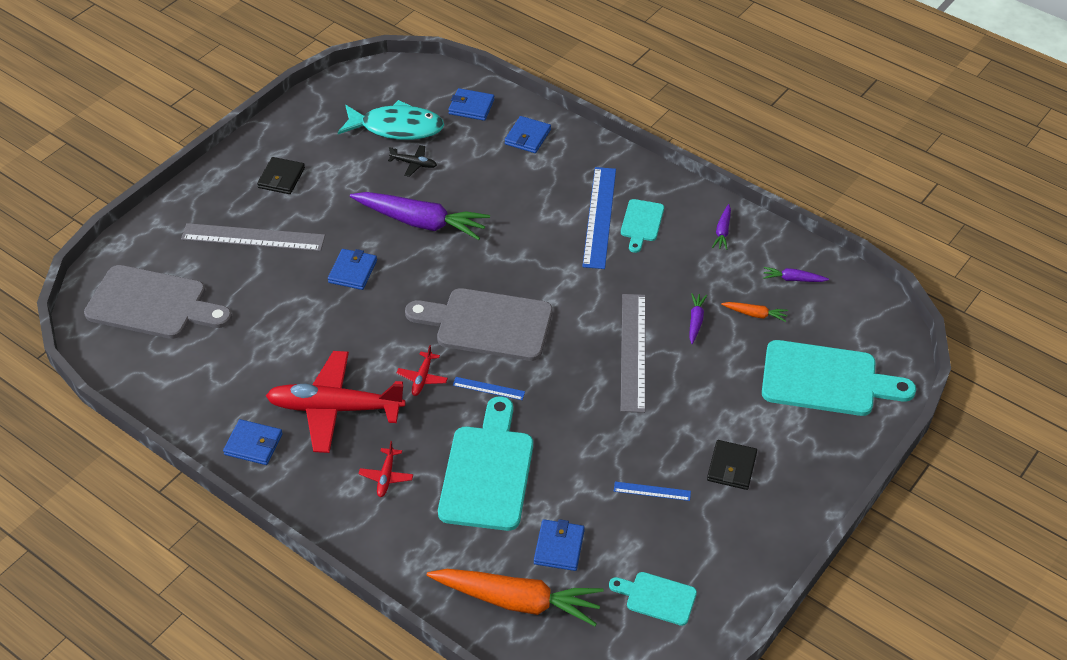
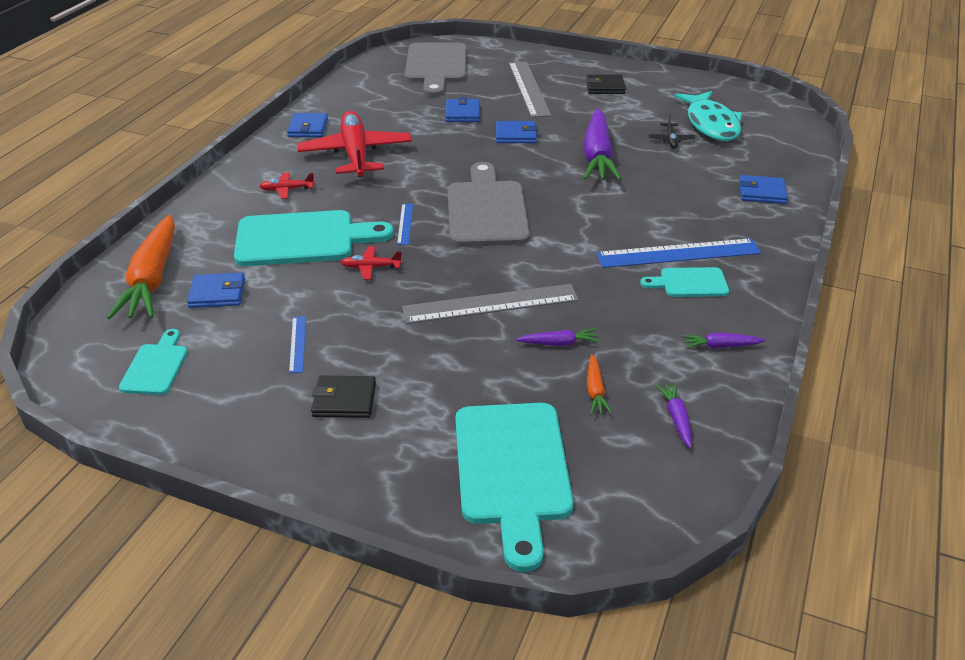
camera: 75 degrees right, 10 degrees down
(422, 378) = (405, 188): red plane -> red plane (371, 267)
(471, 107) = (776, 155): blue wallet -> blue wallet (462, 113)

